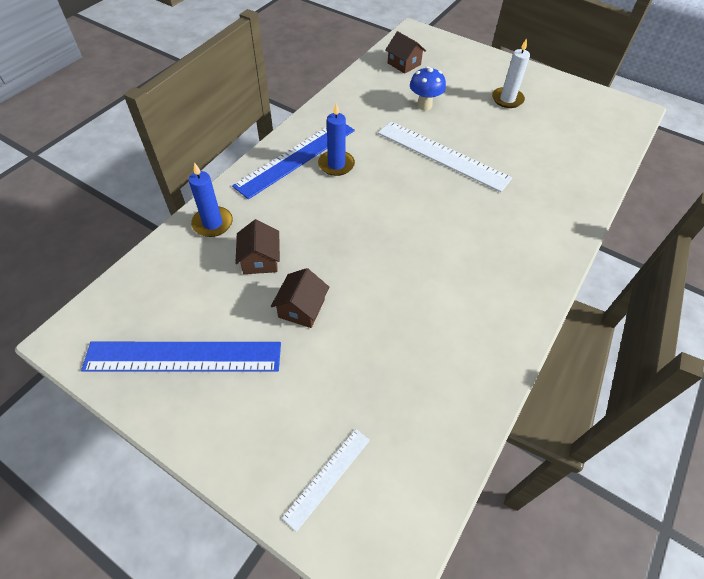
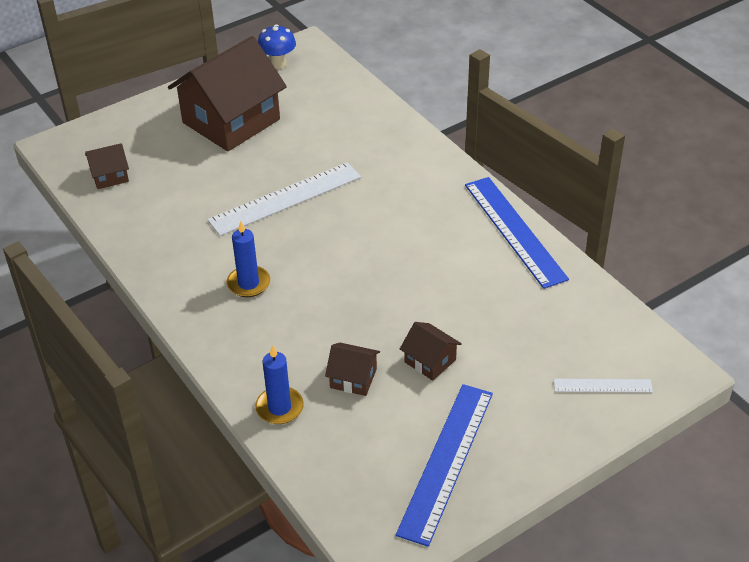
camera: 65 degrees left, 10 degrees down
(296, 157) = (215, 313): blue ruler -> blue ruler (514, 231)
(327, 477) = (602, 386): white ruler -> white ruler turned 60 degrees counterclockwise
(424, 105) = (197, 185): blue mushroom -> blue mushroom (278, 64)
(507, 99) = (231, 121): white candle -> brown house

